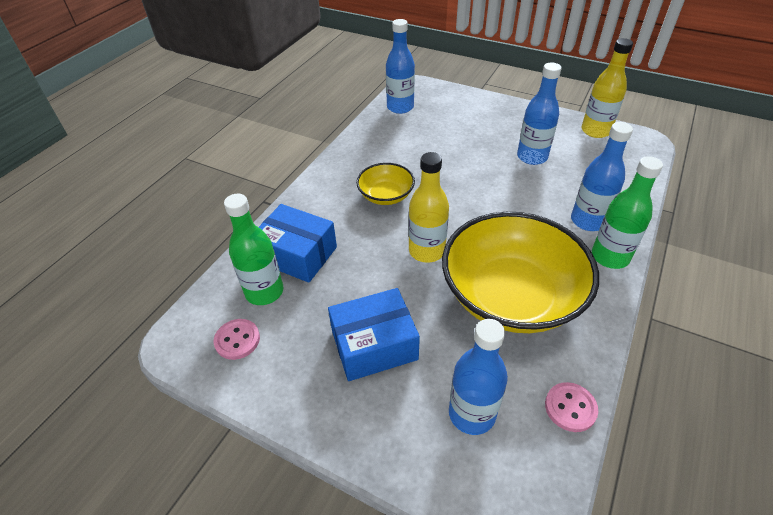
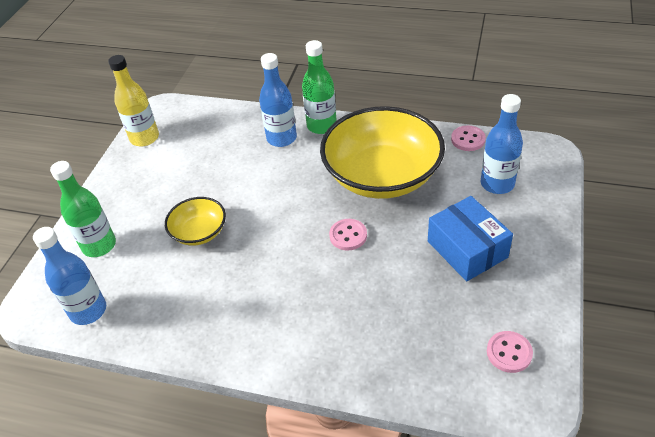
camera: 100 degrees left, 0 degrees up
(264, 292) = (445, 352): green bottle -> green bottle (99, 245)
(297, 254) = (385, 340): blue box -> none
(386, 195) = (273, 285): yellow bowl -> yellow bowl (199, 232)
(426, 251) = (348, 235): yellow bottle -> pink button
(532, 157) = (192, 178): blue bottle -> none

